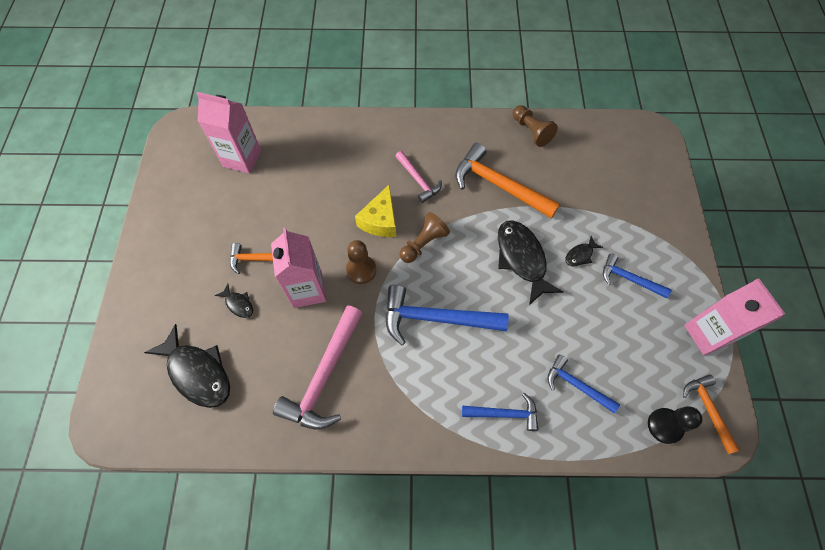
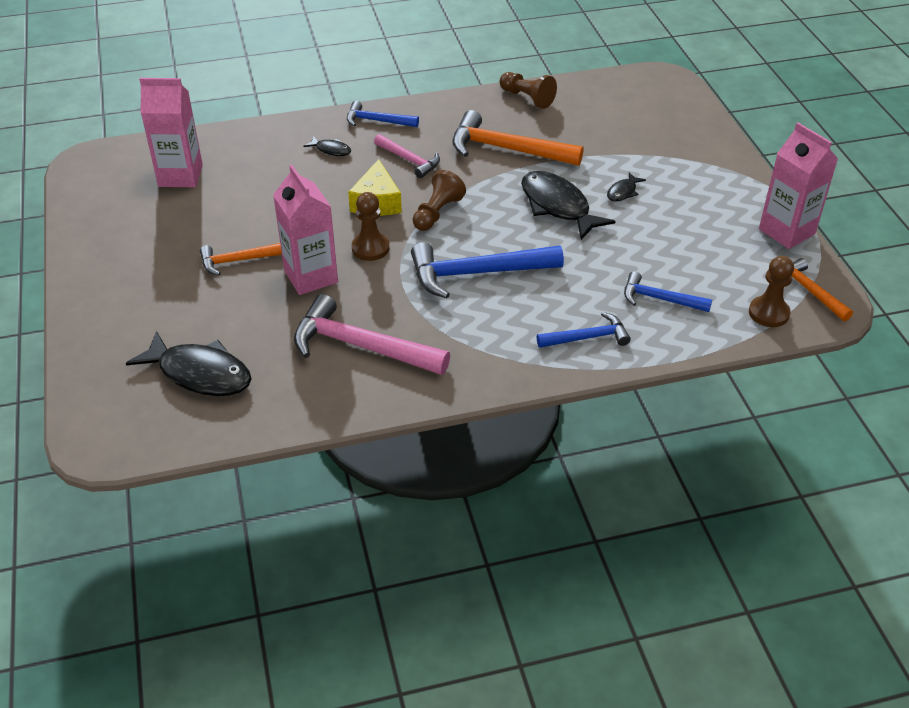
camera: 15 degrees left, 20 degrees down
(238, 304) = (228, 304): black fish -> black fish (331, 150)
(324, 376) = (361, 346): pink hammer -> pink hammer turned 105 degrees clockwise
(629, 279) = (685, 202): blue hammer -> blue hammer (377, 121)
(665, 426) = (768, 313): black pawn -> brown pawn

